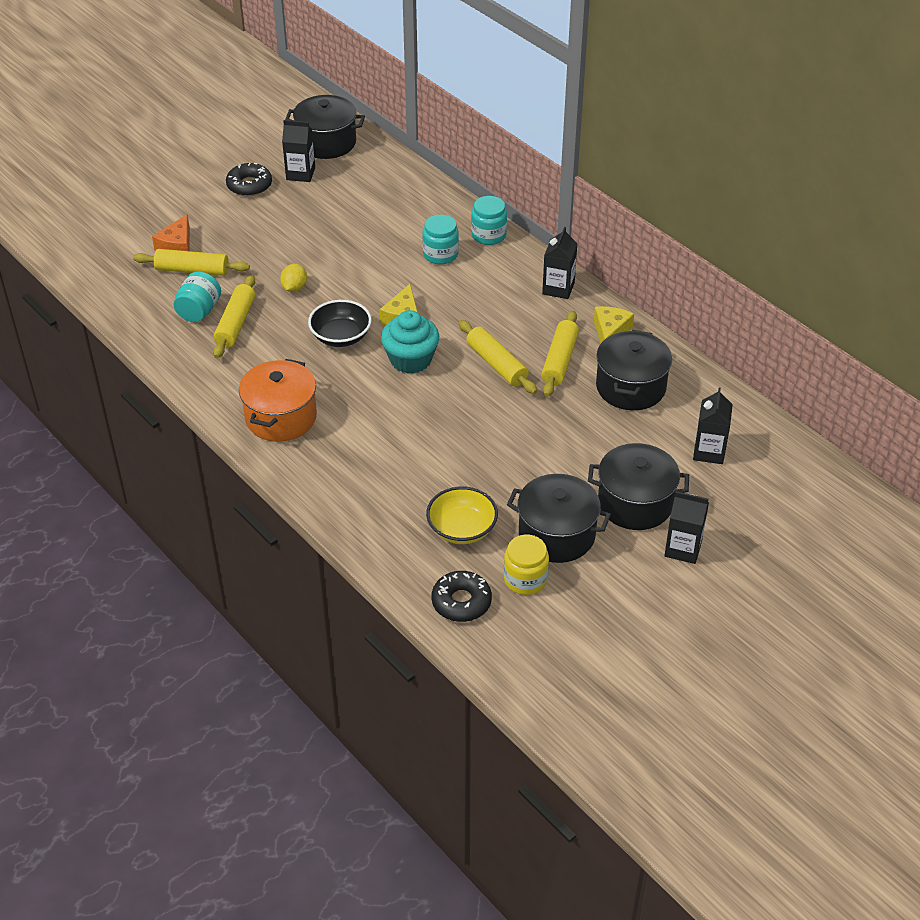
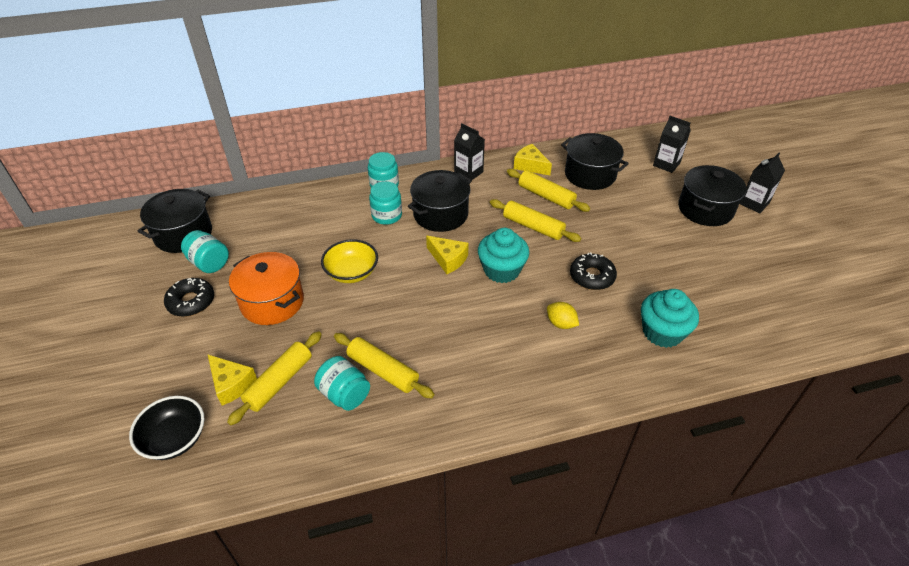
camera: 65 degrees left, 0 degrees up
(177, 246) = (231, 384): orange cheese -> yellow cheese
(281, 417) = (531, 375): orange pot -> orange pot (272, 302)
(294, 288) = (362, 314): yellow lemon -> yellow lemon (561, 323)
(300, 174) = (209, 263): black carton -> turquoise jar
(341, 337) = (448, 303): black bowl -> black bowl (175, 438)
(391, 498) = (662, 332): none -> turquoise cupcake
(461, 602) = (789, 327): black donut -> black donut (592, 276)
(462, 529) = (709, 302): yellow bowl -> yellow bowl (351, 272)
(496, 364) = (533, 227): yellow rolling pin -> yellow rolling pin turned 45 degrees clockwise
(525, 579) = (770, 284): yellow jar -> none
(556, 534) = (727, 254): black pot -> black pot (440, 214)

